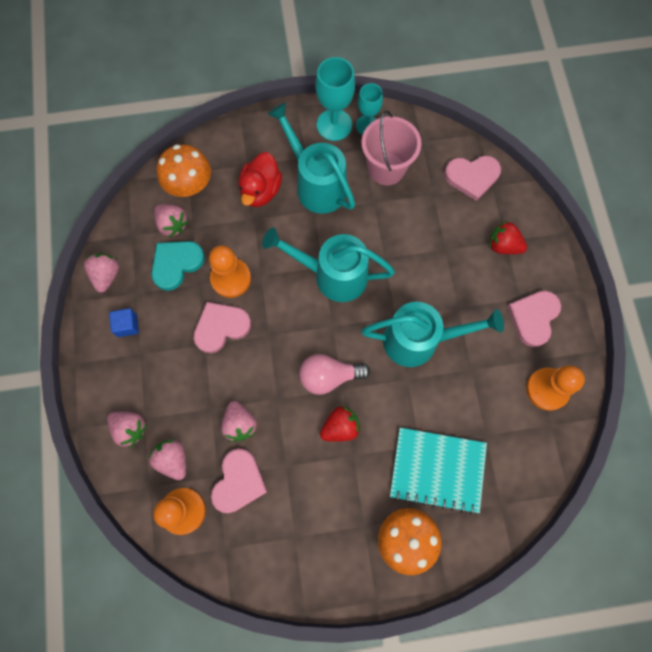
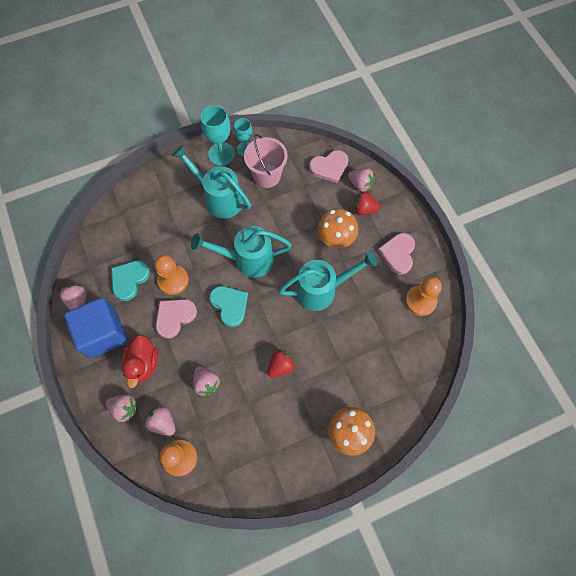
camera: 15 degrees left, 5 degrees down
(127, 325) = (103, 333): blue cube -> blue cube, size x2.43
(172, 225) = (119, 252): pink strawberry -> pink strawberry (360, 184)
(189, 185) = (125, 221): orange mushroom -> orange mushroom (336, 238)
(238, 482) = (216, 425): pink heart -> none
(261, 190) = (179, 212): red duck -> red duck (143, 364)
(294, 330) = (230, 305): none -> turquoise heart
(329, 376) = (263, 332): pink light bulb -> none
(437, 470) = (359, 377): turquoise notebook -> none

